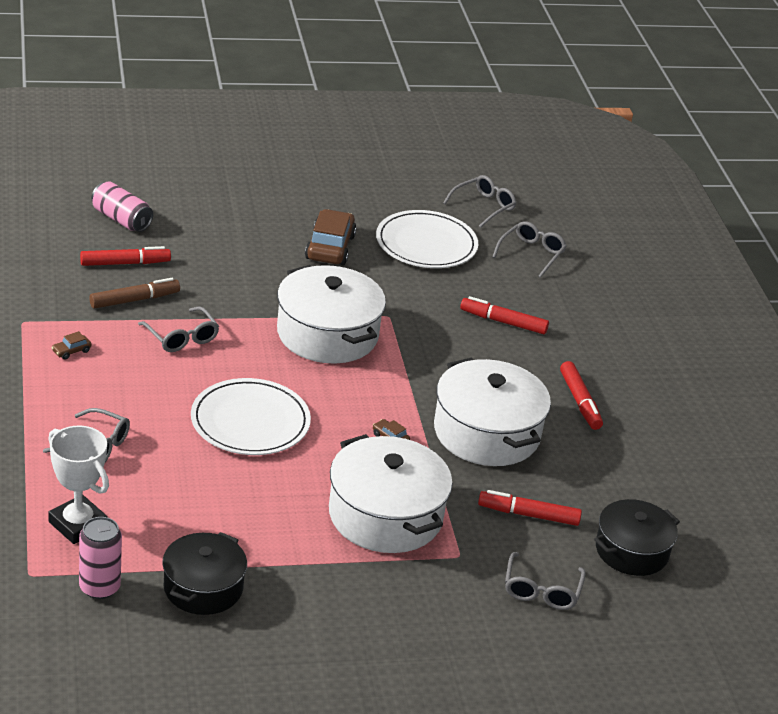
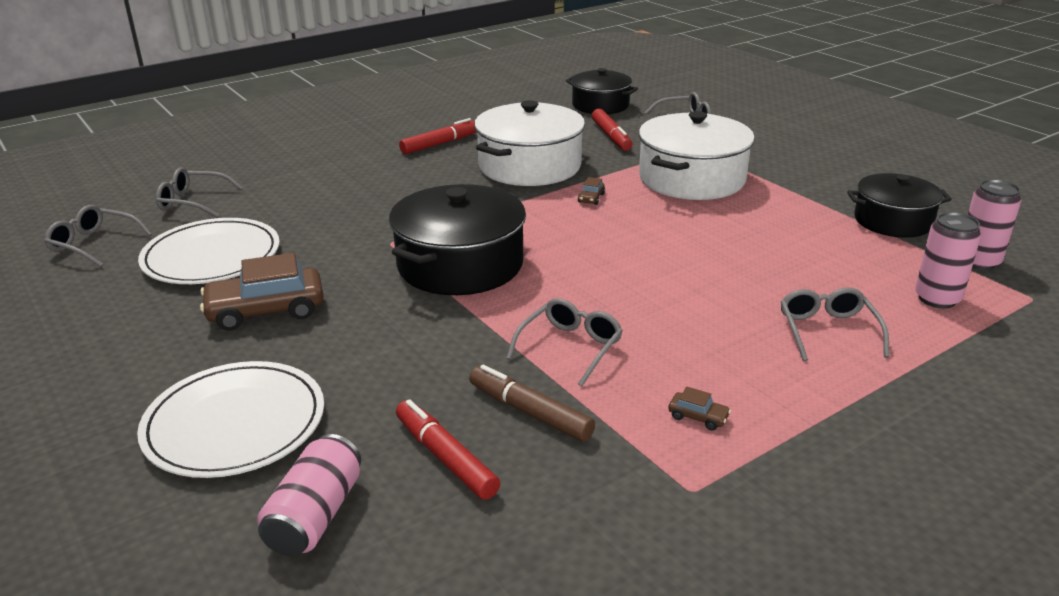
camera: 110 degrees left, 5 degrees down
(78, 524) = (937, 299): white trophy -> pink can
(250, 421) = (660, 263): white plate -> white plate (235, 424)
(327, 334) = (460, 265): white pot -> black pot
(503, 322) = (344, 191): red marker -> none

